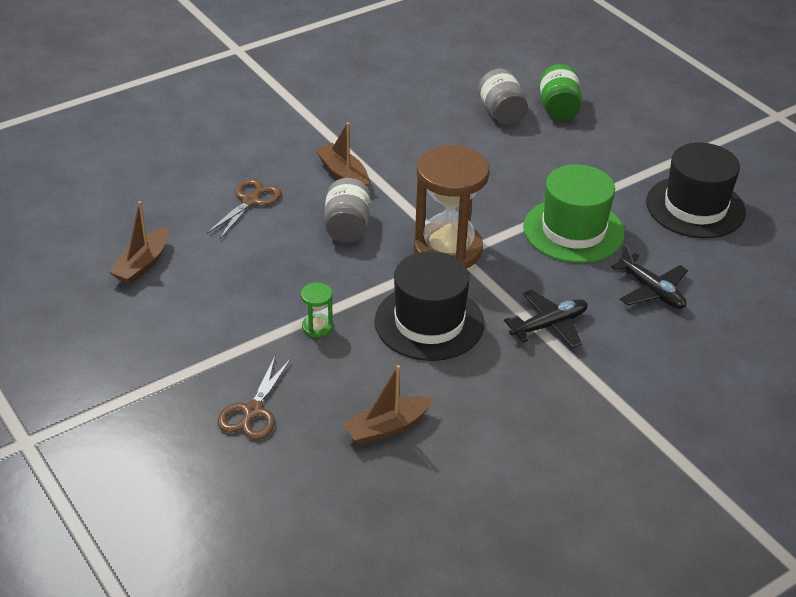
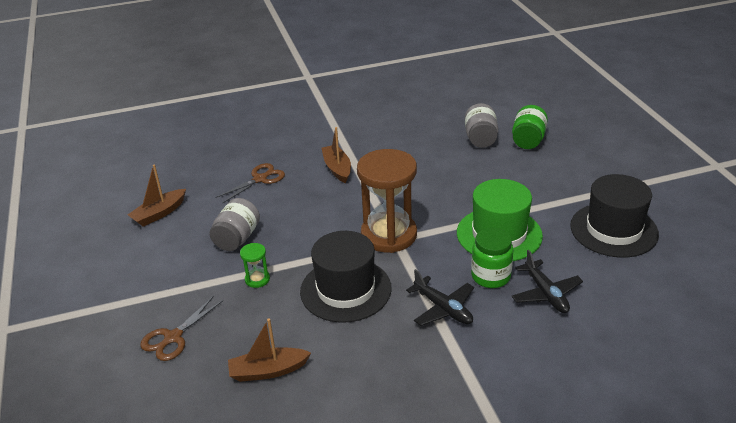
camera: 20 degrees right, 5 degrees down
(347, 227) = (320, 207): grey jar -> grey jar (237, 238)
(549, 325) = (443, 308): black plane -> black plane turned 60 degrees clockwise
(585, 281) = (490, 276): none -> green jar

